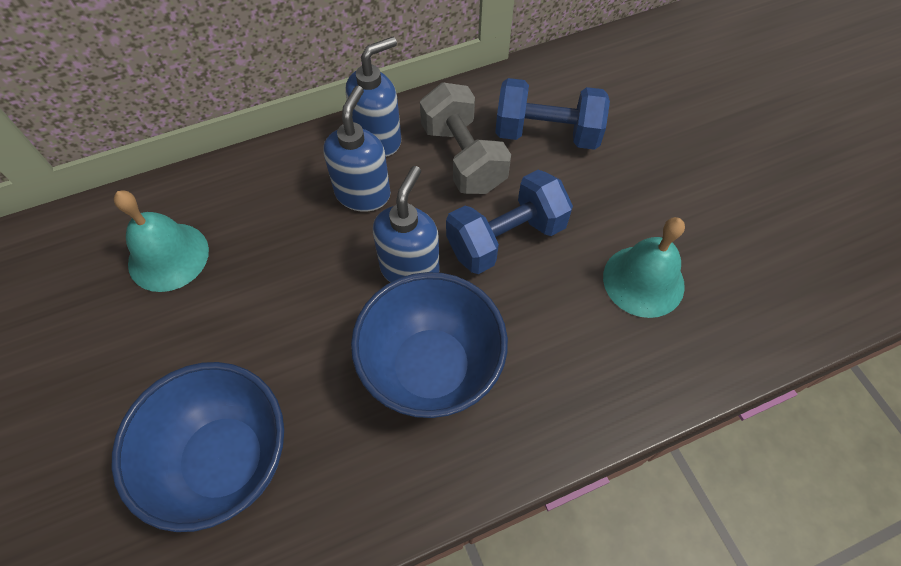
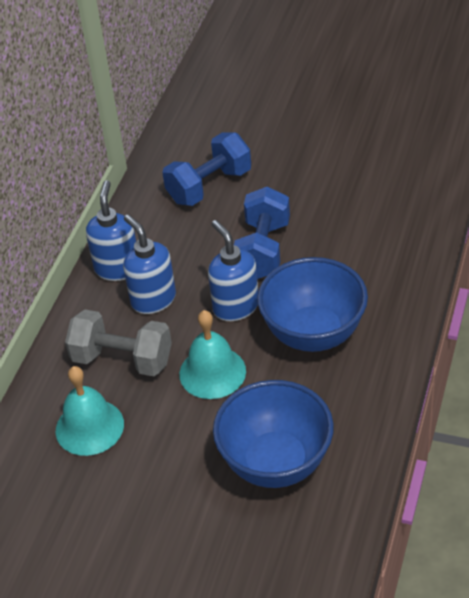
camera: 45 degrees left, 15 degrees down
(463, 158) = (181, 235): grey dumbbell -> grey dumbbell (122, 359)
(643, 281) = (355, 208): turquoise bell -> turquoise bell (212, 372)

